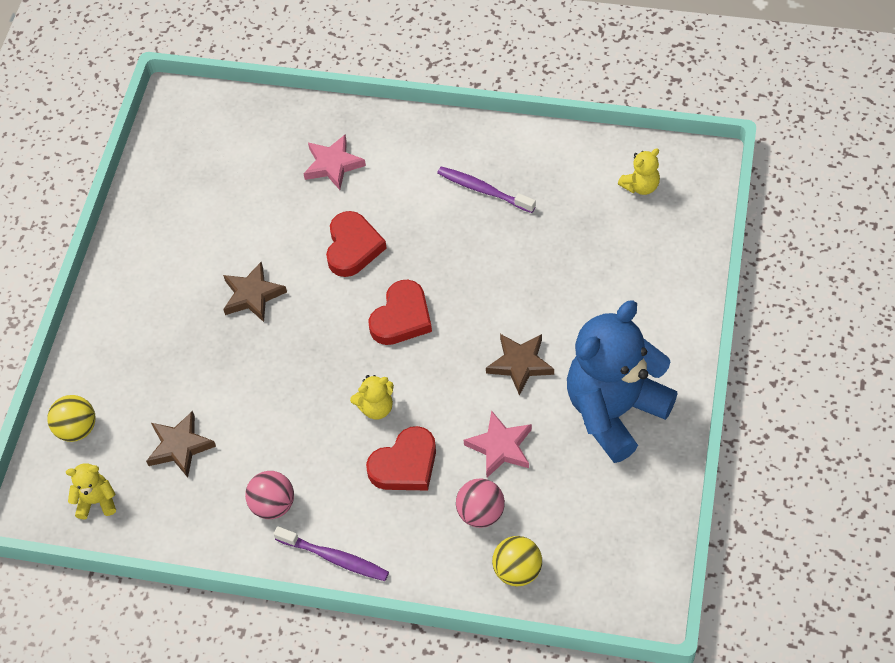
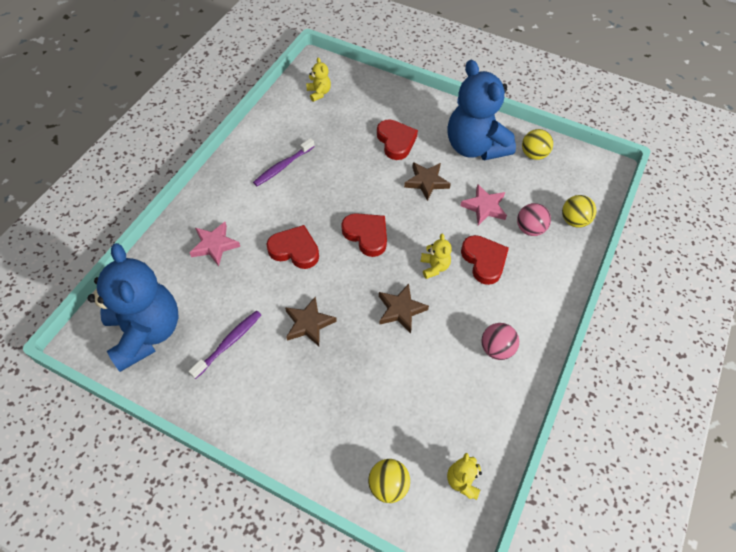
camera: 80 degrees left, 0 degrees up
(180, 446) = (429, 404): brown star -> brown star (401, 310)
(199, 148) = (146, 332): none -> blue teddy bear
(334, 558) = (547, 319): purple toothbrush -> purple toothbrush (228, 343)
(583, 307) = (396, 141): none -> red heart
(631, 495) = (533, 154): none -> yellow ball

